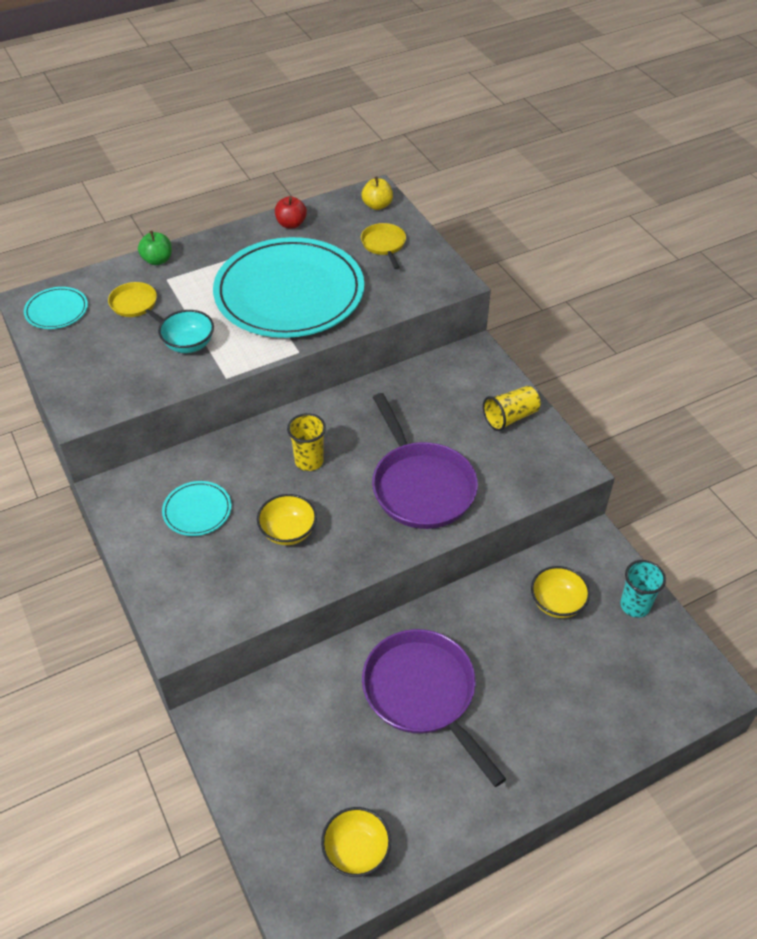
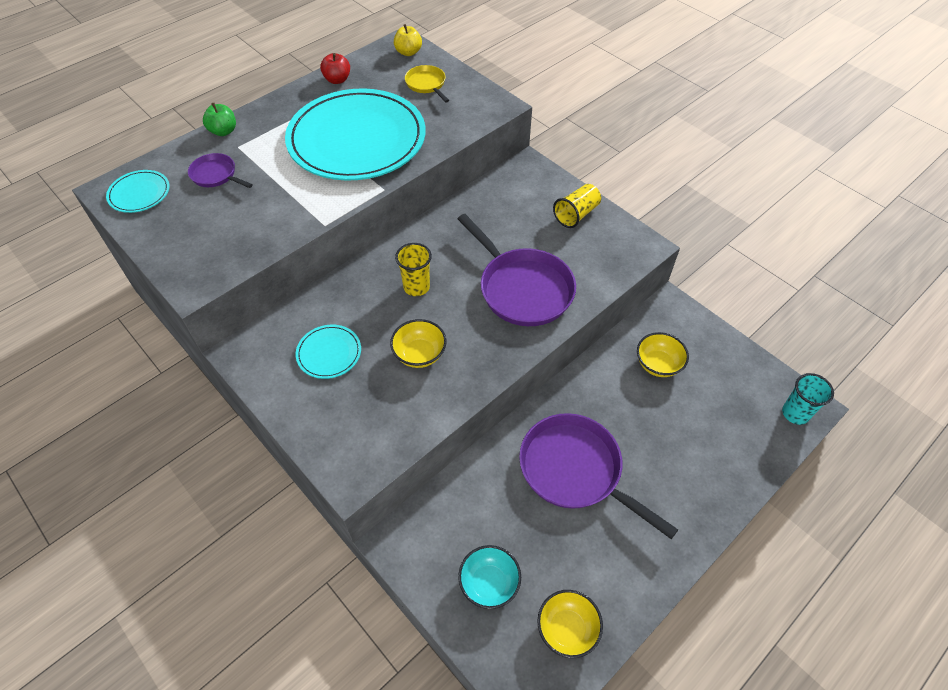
camera: 15 degrees left, 5 degrees up
(136, 305) = (216, 175): yellow pan -> purple pan
(189, 344) = (279, 201): turquoise bowl -> turquoise bowl (489, 583)
(635, 605) = (720, 352): turquoise cup -> turquoise cup (795, 413)

